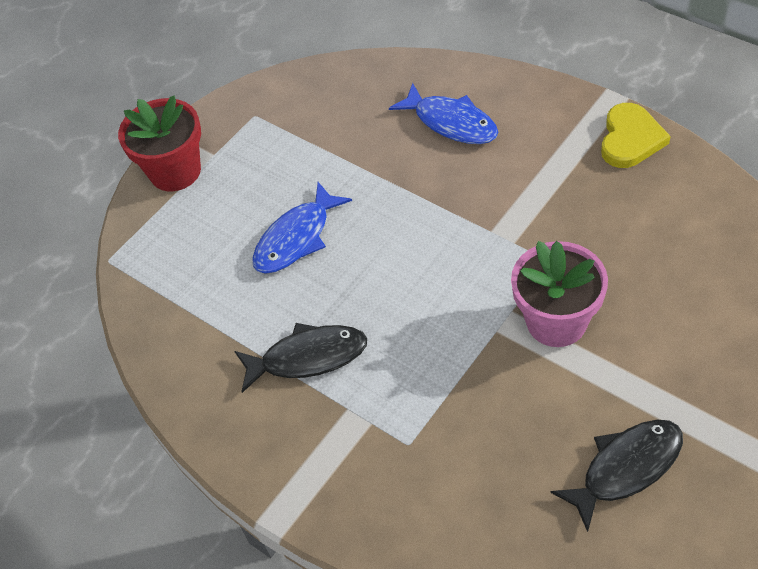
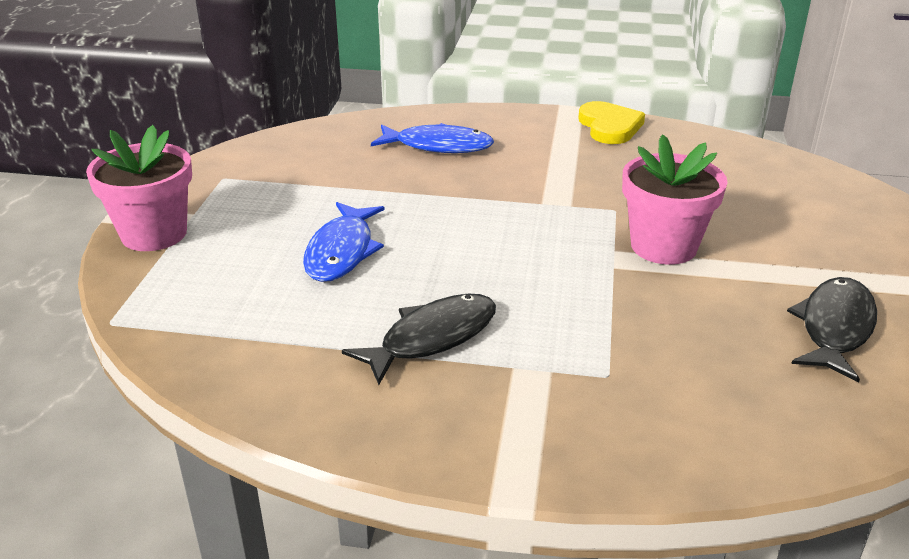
camera: 35 degrees left, 20 degrees down
(175, 171) = (154, 234): red flower pot -> pink flower pot

